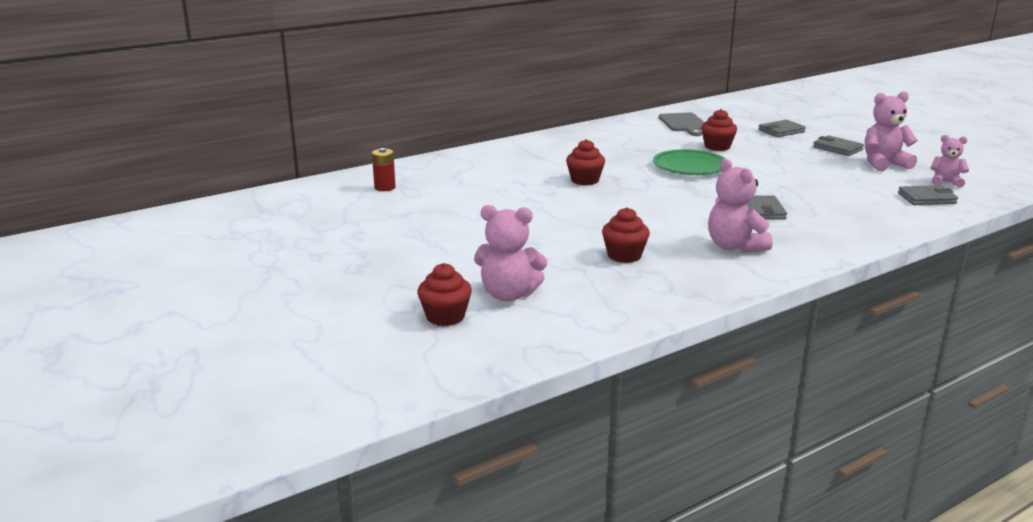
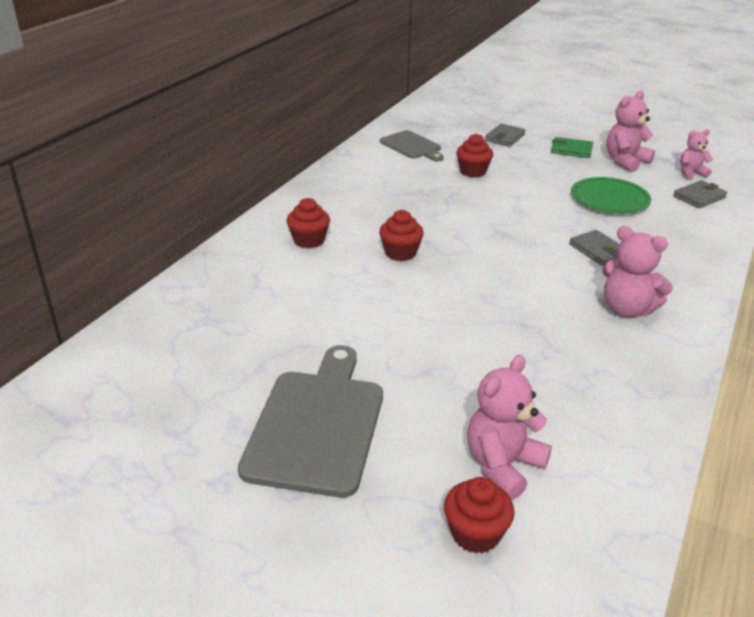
camera: 30 degrees left, 10 degrees up
(385, 187) = (193, 329): red battery -> none
(407, 247) = (317, 425): none -> grey cutting board
(508, 295) = (503, 465): pink teddy bear -> pink teddy bear turned 150 degrees clockwise
(624, 255) = (549, 357): red cupcake -> red cupcake (309, 240)
(690, 167) = (477, 206): green plate -> green plate (609, 200)
(837, 148) = (571, 150): grey wallet -> green wallet

